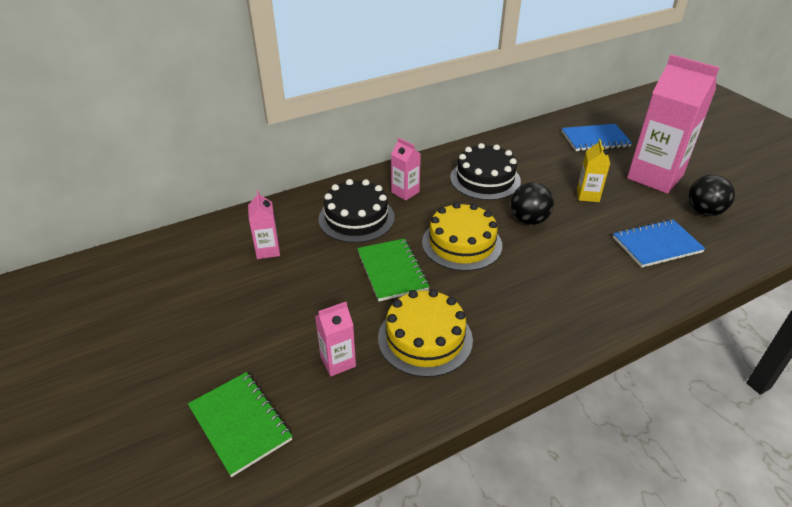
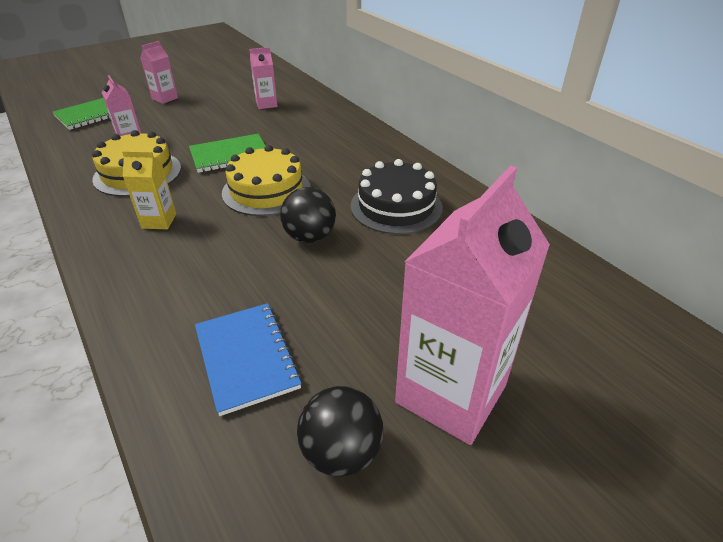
camera: 85 degrees right, 0 degrees up
(356, 218) = (311, 135): black cake -> none
(405, 192) = (358, 156): pink carton -> pink carton (165, 98)
(588, 195) = (373, 296): yellow carton -> yellow carton (159, 221)
(595, 139) = (559, 325): blue notebook -> none

